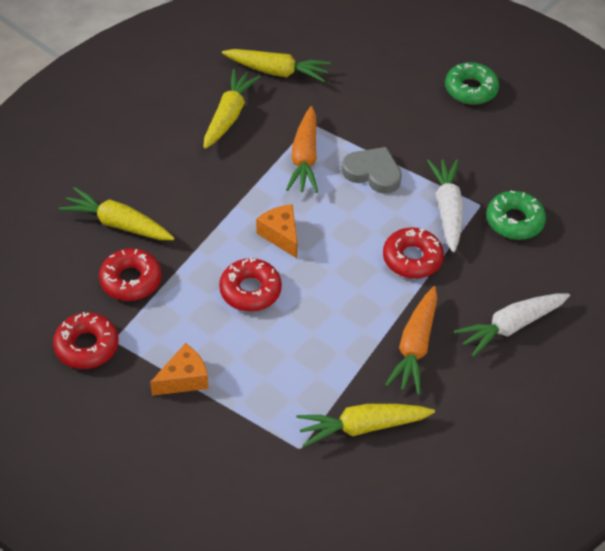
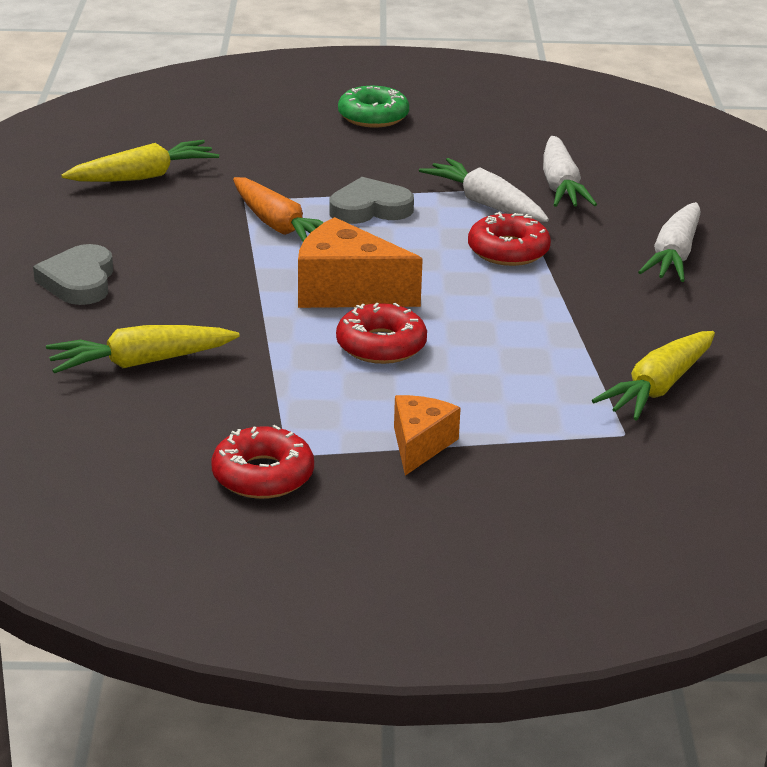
camera: 40 degrees left, 20 degrees down
(131, 280) = (230, 399): red donut -> none
(154, 141) = (79, 281): none -> grey heart
(229, 115) = (140, 228): yellow carrot -> none
(281, 235) = (347, 291): orange cheese -> orange cheese, size x1.63
(414, 346) = (612, 309): orange carrot -> none
(514, 221) = (560, 186): green donut -> white carrot

